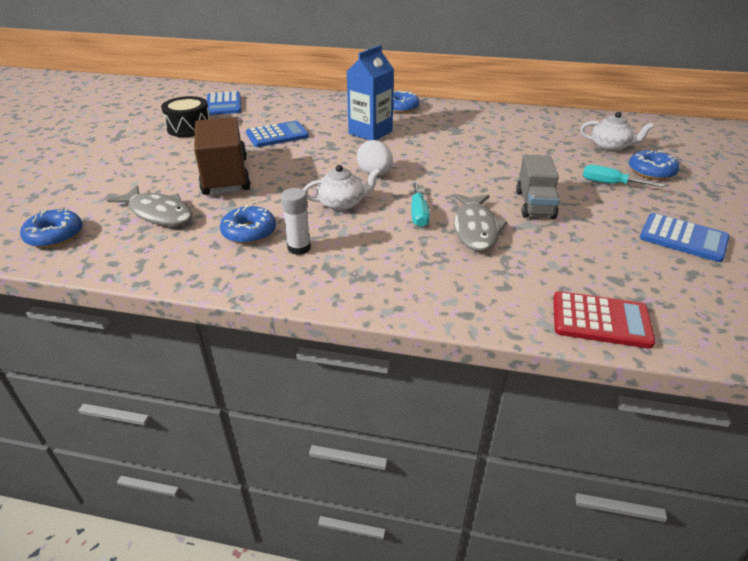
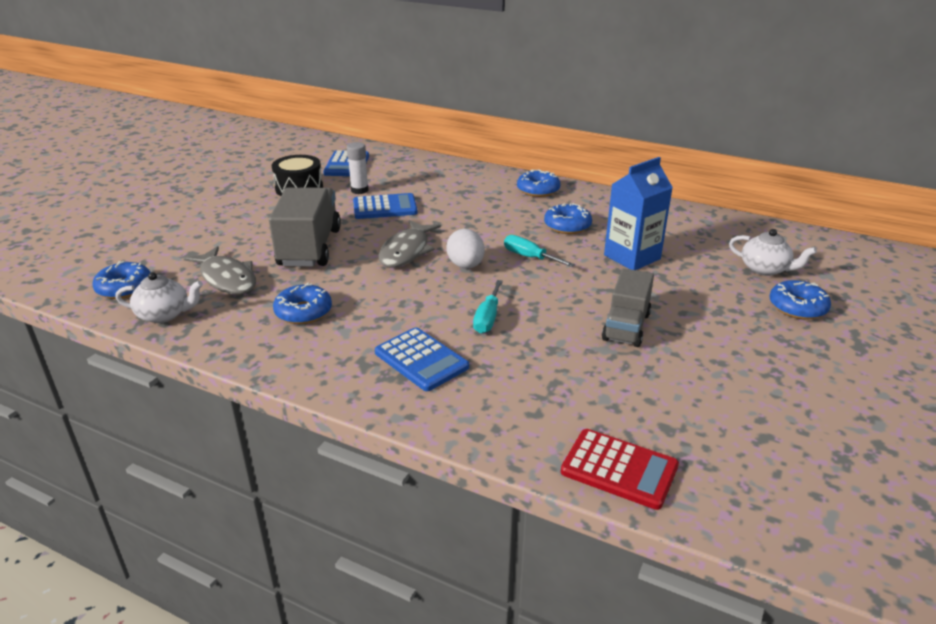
camera: 15 degrees right, 5 degrees down
(226, 176) = (310, 247): brown truck -> grey truck
(299, 248) = (344, 336): white glue stick -> white glue stick (359, 190)
(342, 204) = (412, 295): white teapot -> white teapot (164, 314)
(370, 132) = (487, 216): blue carton -> blue carton (632, 257)
(440, 132) = (567, 226): none -> blue donut
(475, 229) = (540, 345): grey fish -> grey fish (406, 251)
(609, 183) = (734, 315): turquoise screwdriver -> turquoise screwdriver (529, 257)
(683, 238) = (782, 394): blue calculator -> blue calculator (421, 360)

